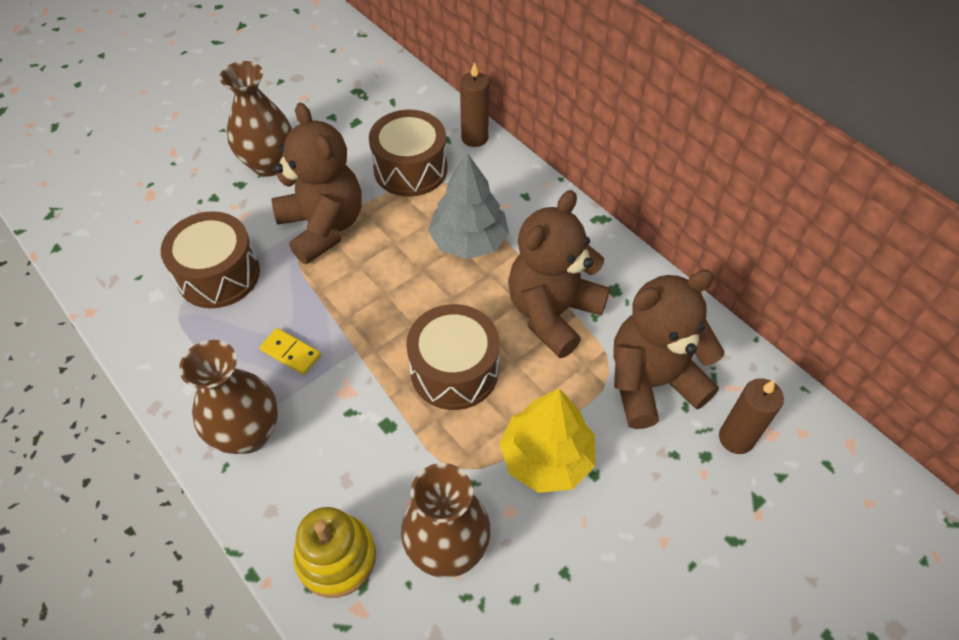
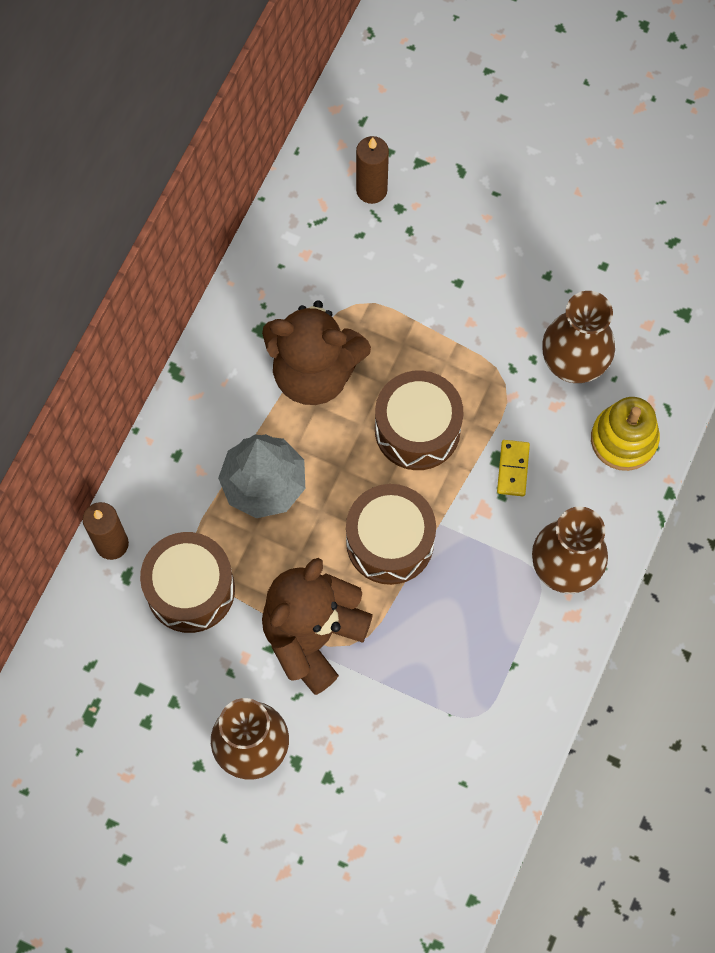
camera: 115 degrees left, 15 degrees up
(218, 274) = (421, 704): brown drum -> brown drum (390, 542)
(290, 353) = (471, 580): yellow domino -> yellow domino (513, 469)
(546, 458) = (462, 323): yellow tree -> none
(651, 382) = (349, 267): brown teddy bear -> none

